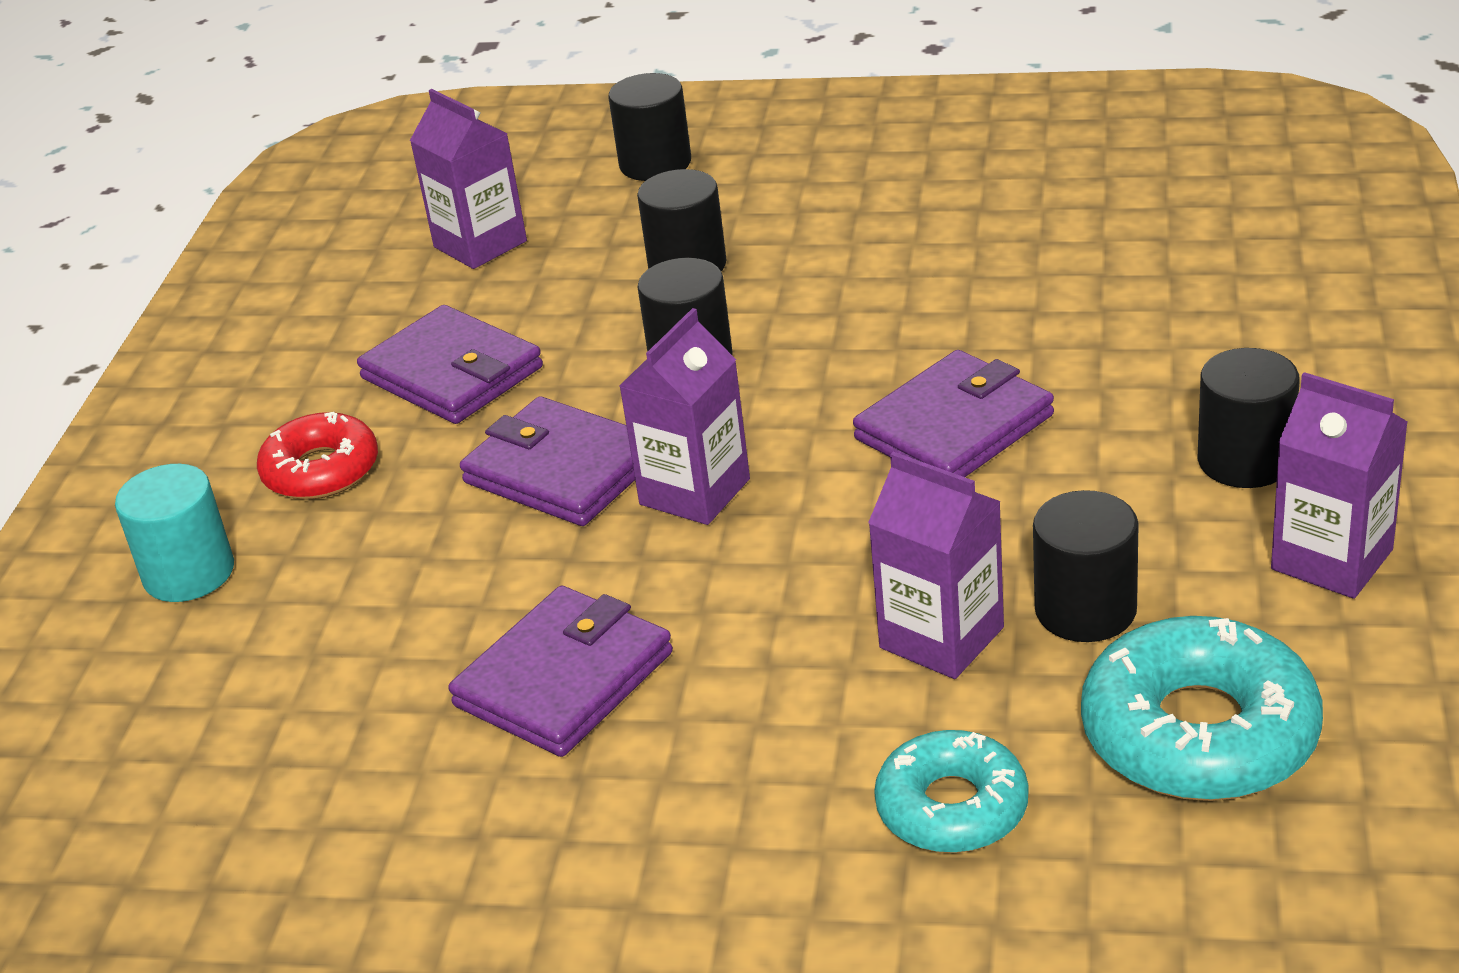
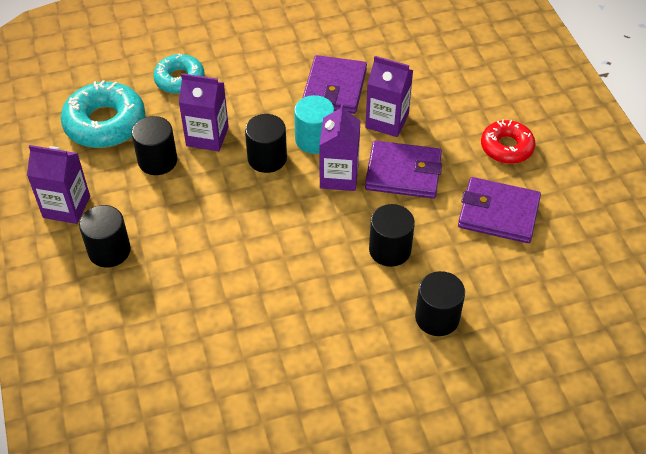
camera: 150 degrees right, 15 degrees up
(189, 573) = (511, 91): turquoise cylinder -> turquoise cylinder (314, 140)
(480, 244) = (565, 307): purple carton -> purple carton (387, 121)
(655, 163) = (521, 409): black cylinder -> black cylinder (267, 158)
(954, 427) = (244, 238): purple wallet -> none

